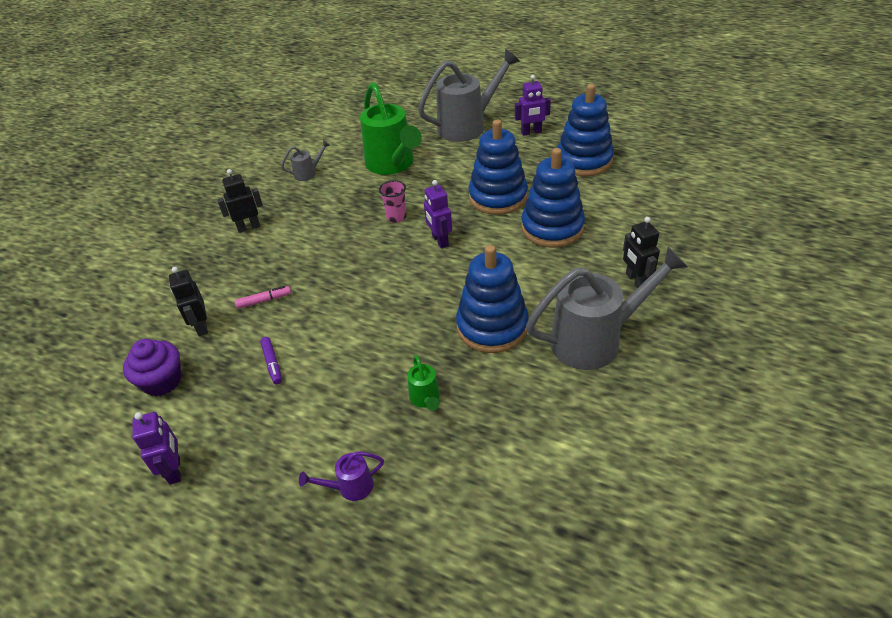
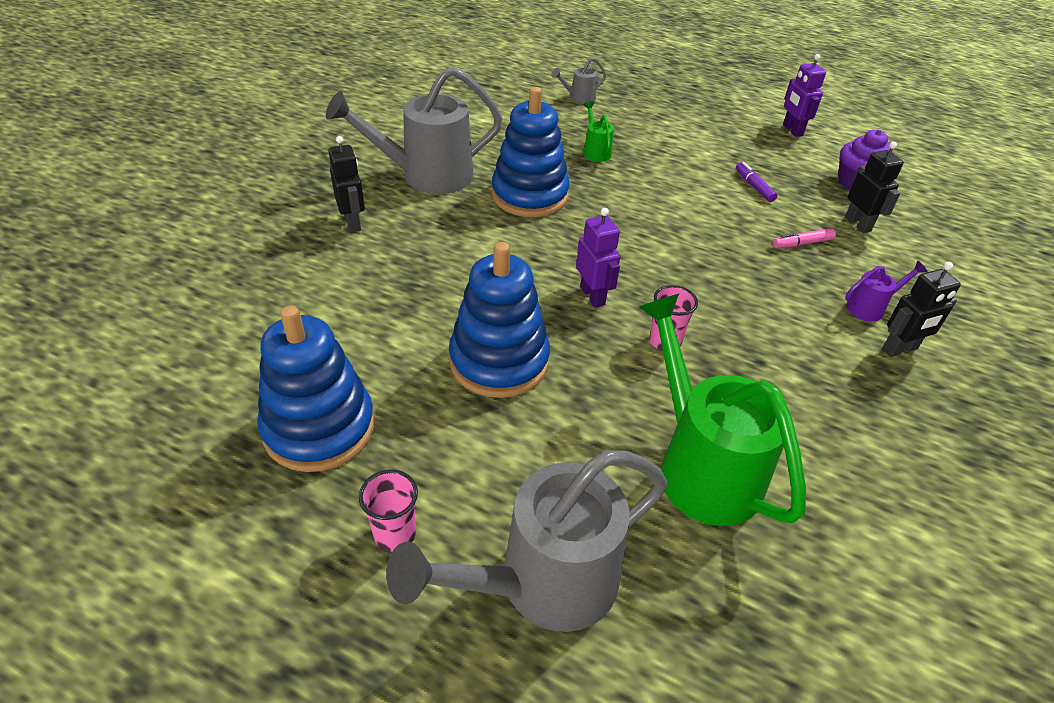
camera: 175 degrees right, 0 degrees up
(308, 173) = (868, 462): grey watering can -> grey watering can (579, 98)
(350, 487) = (648, 113): purple watering can -> purple watering can (870, 308)
(531, 132) = (395, 534): purple robot -> pink cup
(552, 228) = (428, 298): blue stacking toy -> none

